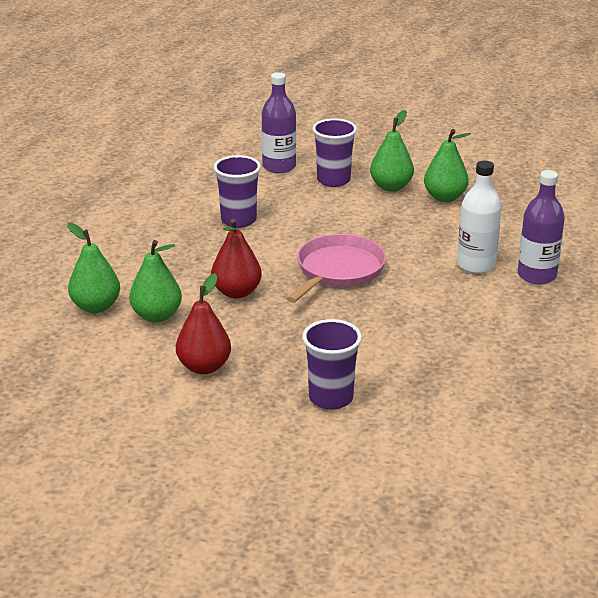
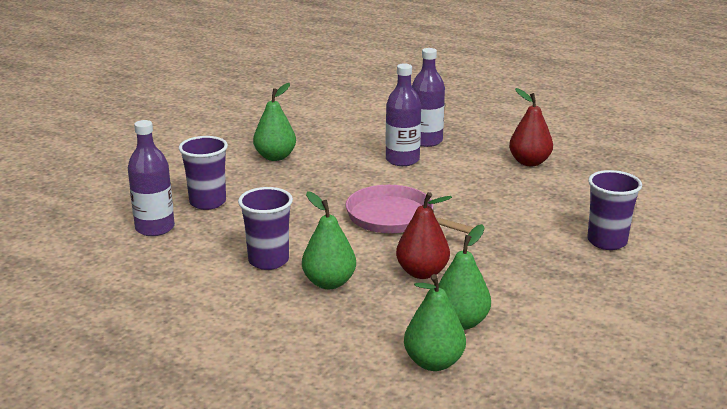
camera: 80 degrees left, 5 degrees down
(204, 367) = (559, 299): red pear -> red pear (529, 162)
(391, 187) = (240, 177): green pear -> green pear (329, 282)
(476, 265) = (402, 160): white bottle -> purple bottle

